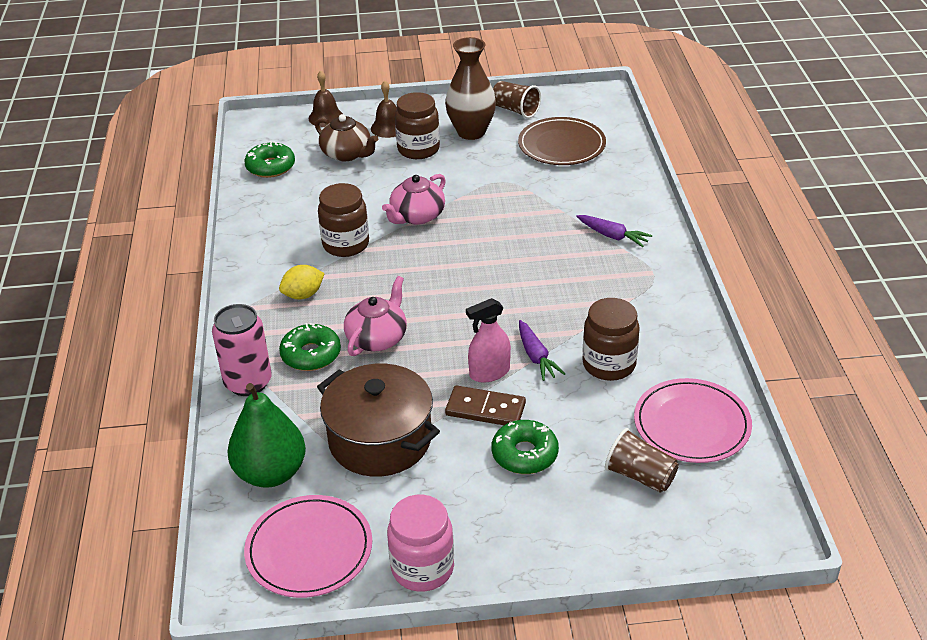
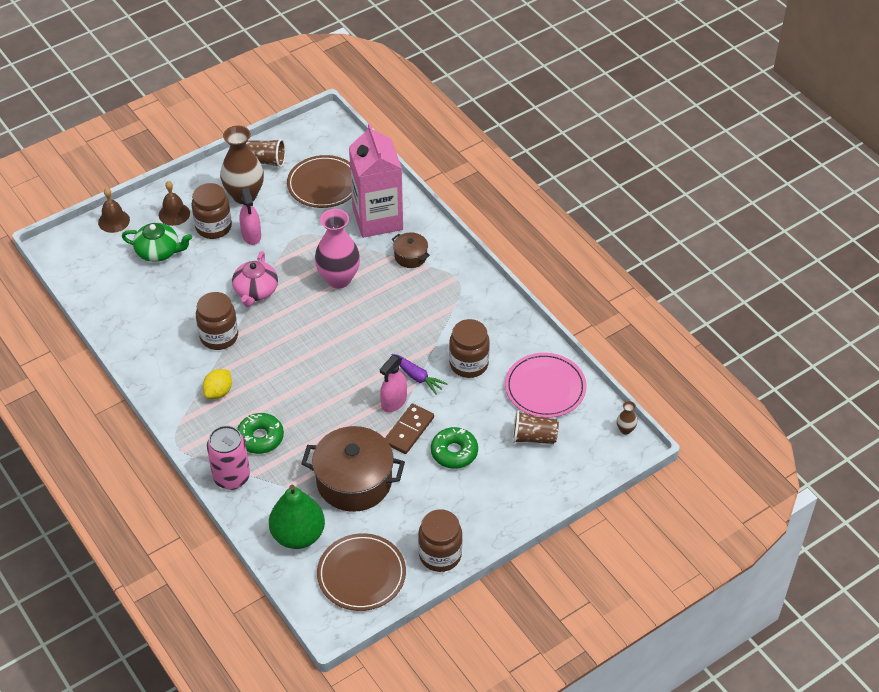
camera: 30 degrees left, 10 degrees up
(270, 167) = (104, 286): green donut -> none
(309, 549) = (361, 574): pink plate -> brown plate
(347, 154) = (159, 252): brown teapot -> green teapot
(377, 338) = (298, 406): pink teapot -> none
(422, 568) = (440, 555): pink jar -> brown jar
(451, 167) = (251, 235): none -> pink spray bottle
(485, 409) = (409, 430): brown domino -> brown domino turned 45 degrees counterclockwise
(515, 232) = (338, 279): none -> pink vase
(599, 191) = (377, 219): none -> pink carton
(612, 236) = (410, 256): purple carrot -> brown pot
(775, 514) = (625, 429): none -> brown vase

